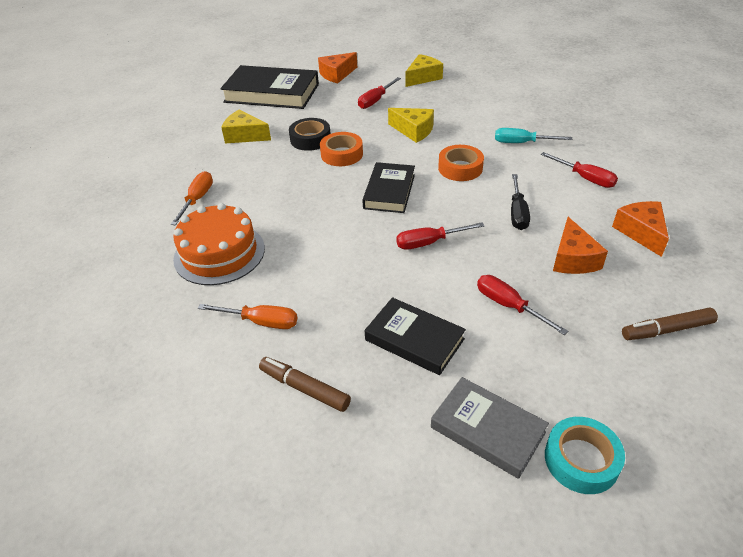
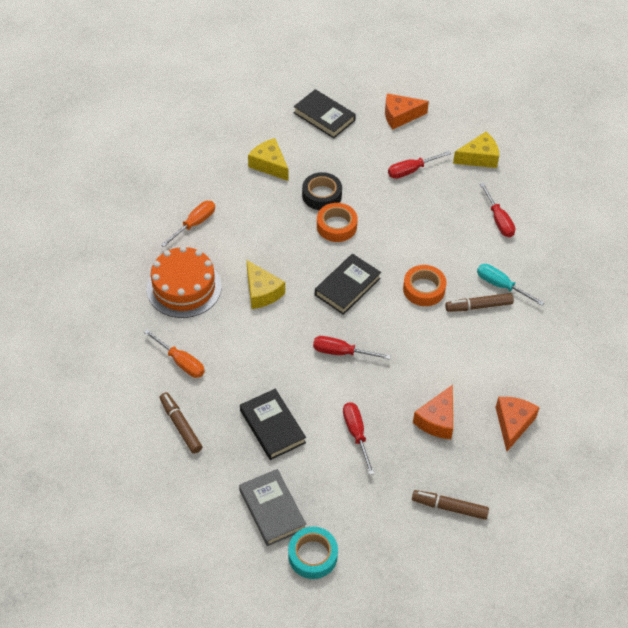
camera: 25 degrees right, 10 degrees up
(272, 93) = (324, 117): black book -> black book, size x0.62
(413, 131) = (417, 226): yellow cheese -> yellow cheese (262, 292)
(517, 213) = (432, 358): black screwdriver -> none
(518, 162) = (478, 306): none -> brown marker
(585, 178) = (520, 350): red screwdriver -> red screwdriver (498, 220)

